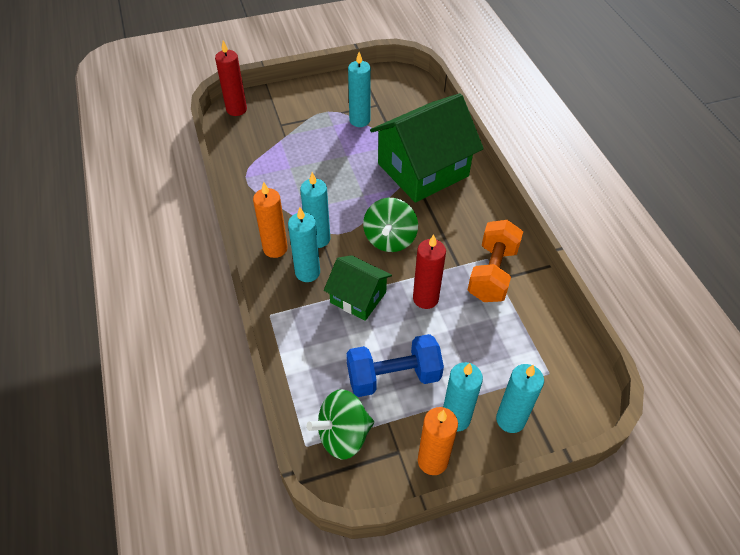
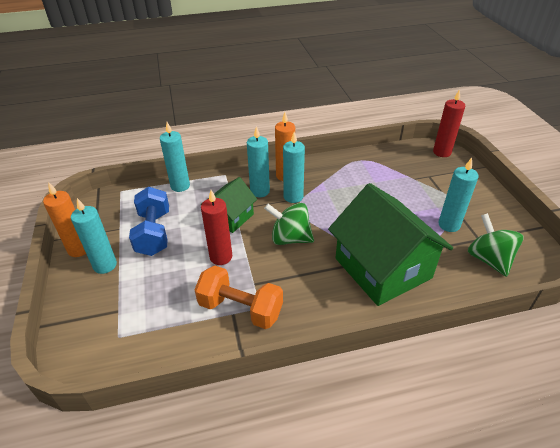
camera: 95 degrees right, 10 degrees down
(343, 435) = (119, 207): green spinning top -> green spinning top (488, 259)
(510, 419) = (88, 300): turquoise candle -> turquoise candle (180, 186)

